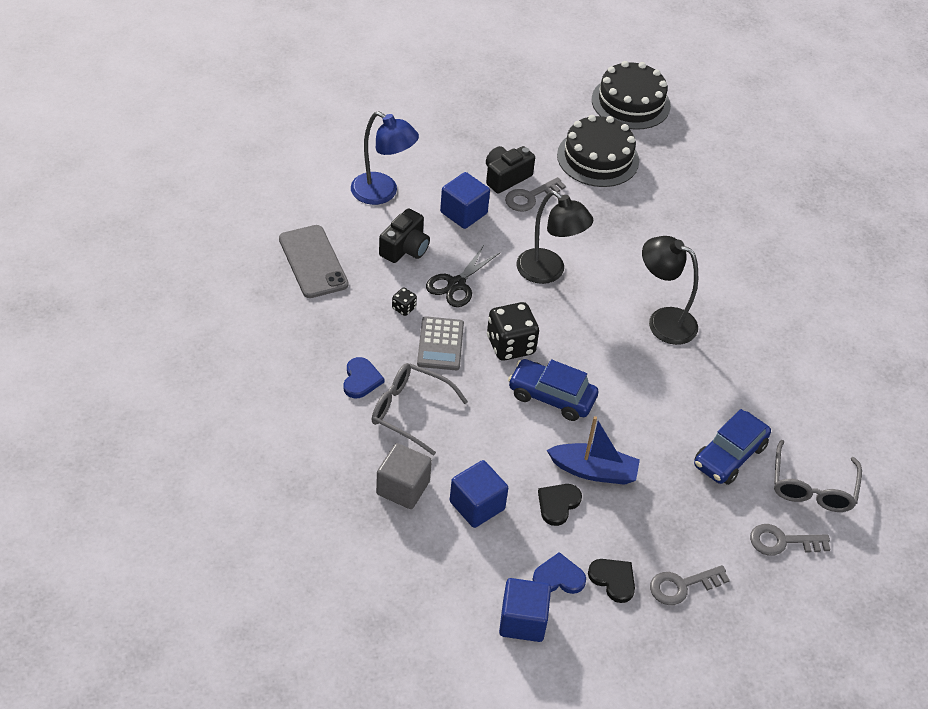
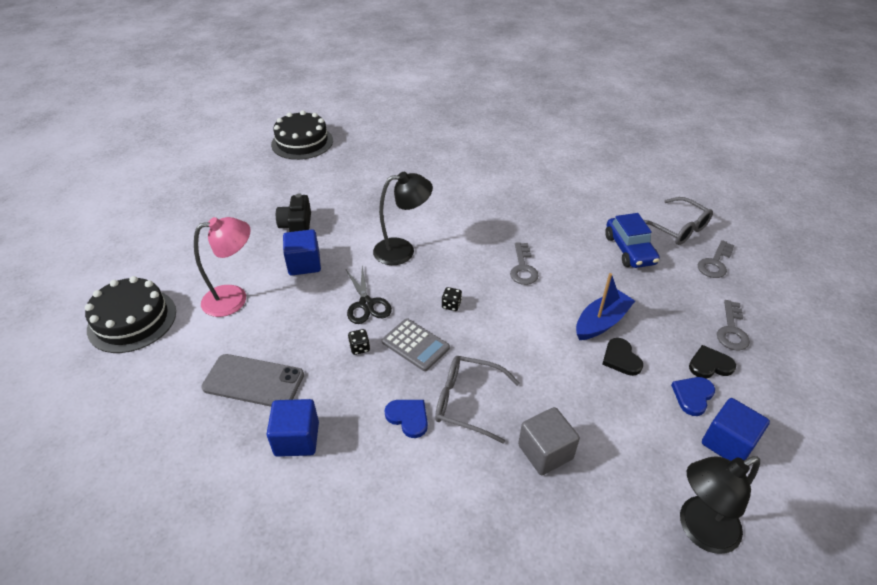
camera: 50 degrees left, 5 degrees down
(382, 193) = (234, 298): blue lamp -> pink lamp
(405, 248) = (302, 314): black camera -> none
(410, 411) = (467, 402): grey glasses -> grey glasses turned 45 degrees clockwise
(477, 505) = (594, 410): blue cube -> blue cube (297, 439)
(510, 345) = (451, 305): black dice -> black dice, size x0.46
(530, 197) = (328, 224): grey key -> grey key (523, 268)
(551, 396) = (517, 308): blue car -> none
(598, 158) = (330, 178): black cake -> black cake (132, 320)
(663, 321) = (494, 221): black lamp -> black lamp (699, 529)

